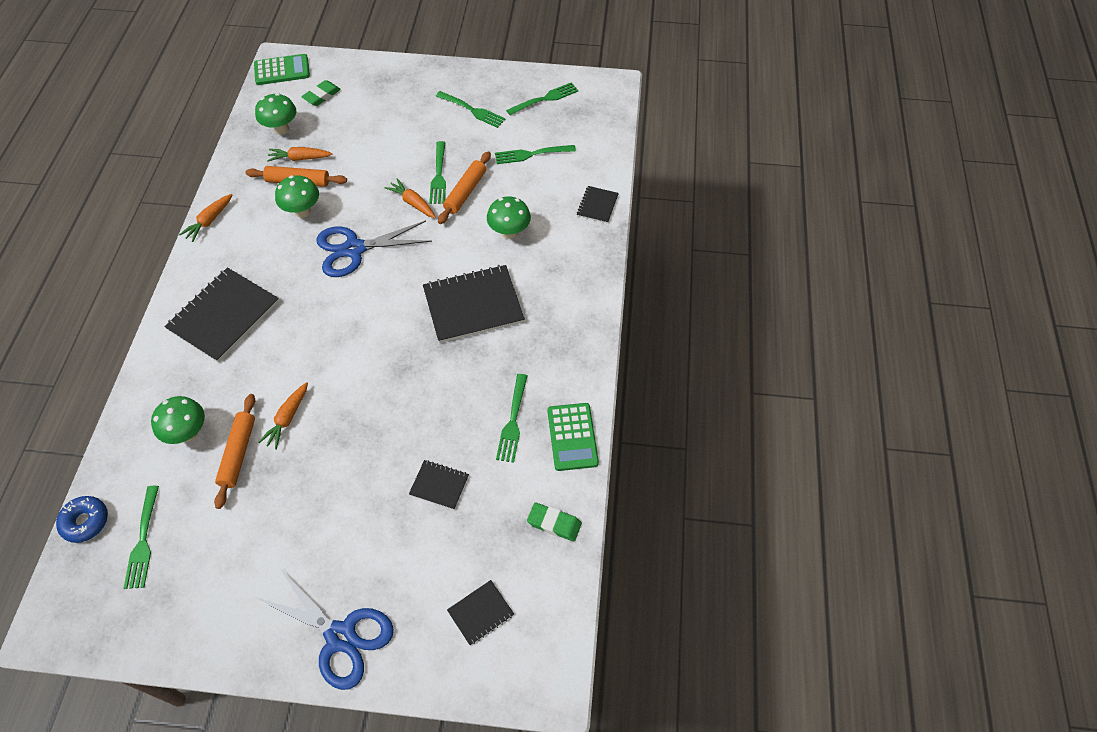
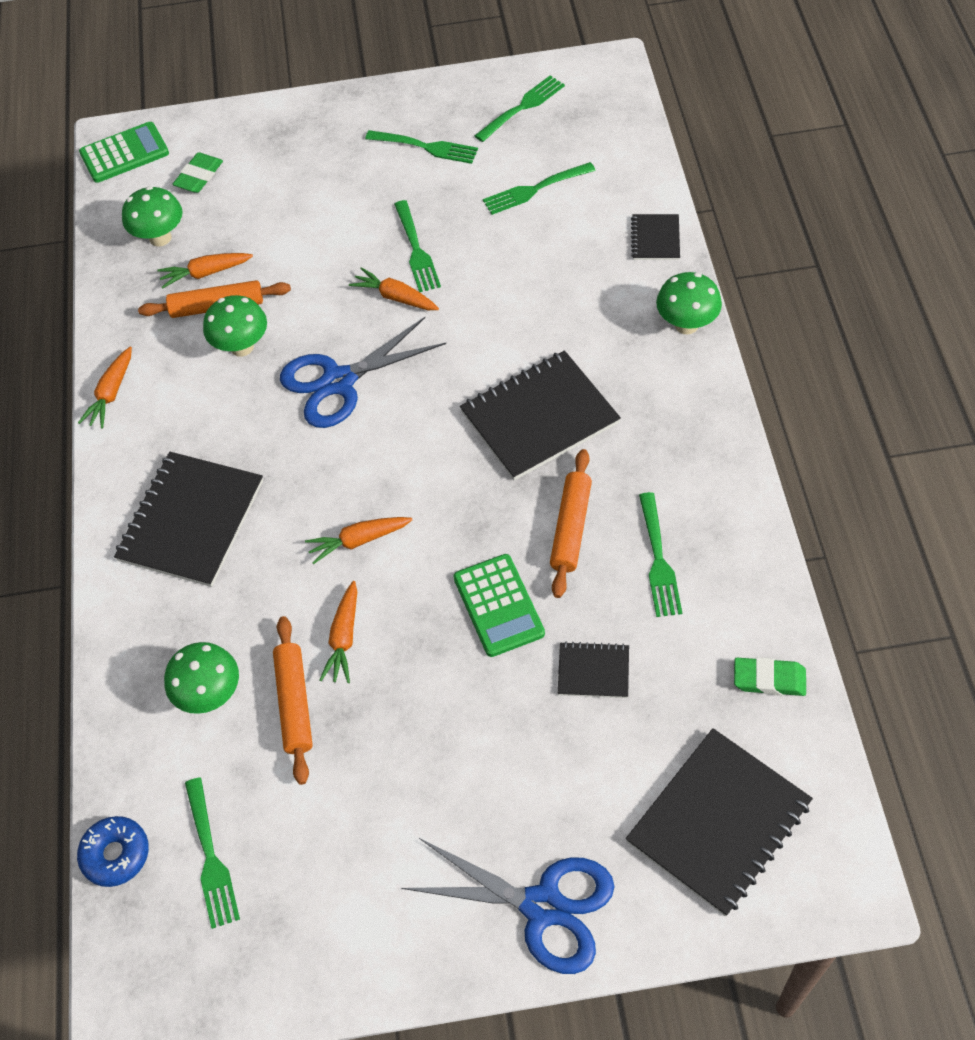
camera: 10 degrees left, 0 degrees up
(323, 357) = (358, 541): none -> orange carrot
(465, 192) = (463, 264): orange rolling pin -> orange rolling pin (571, 528)
(480, 613) = (719, 822): black notebook -> black notebook, size x2.02
(509, 232) = (548, 305): green mushroom -> green mushroom (686, 325)
(572, 437) = (747, 559): green calculator -> green calculator (498, 606)

